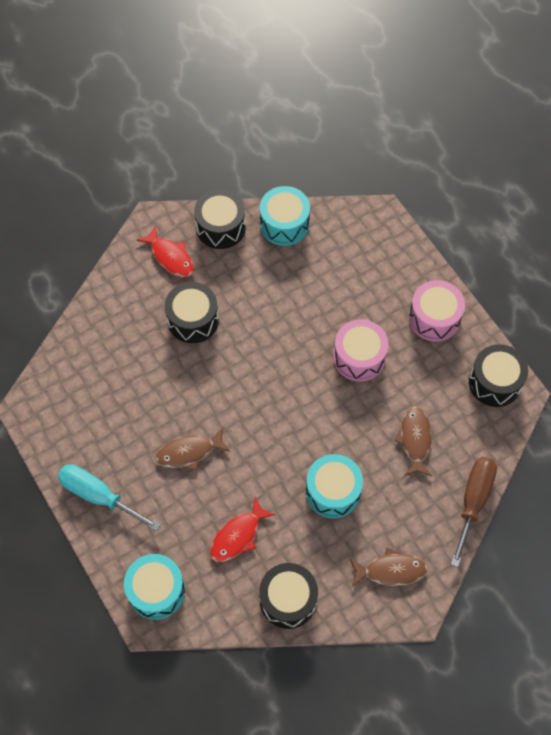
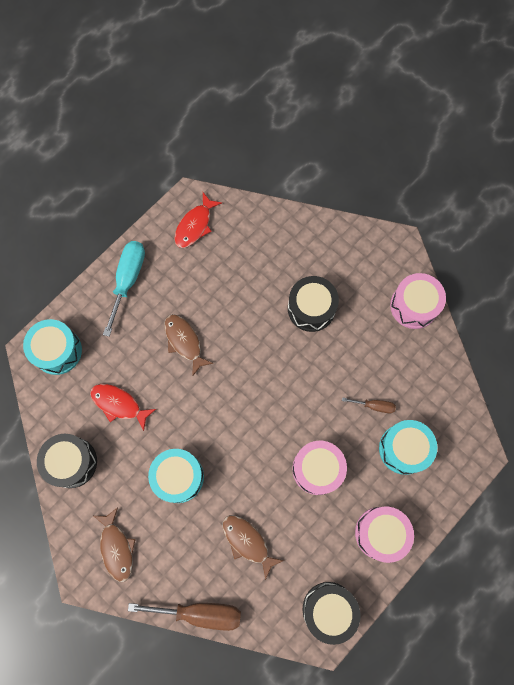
camera: 75 degrees right, 10 degrees up
(170, 257) = (368, 271): red fish -> red fish (195, 225)
(220, 227) = (414, 306): black drum -> pink drum
(284, 224) = (437, 363): turquoise drum -> turquoise drum (404, 449)
(311, 290) = (374, 406): none -> brown screwdriver
(415, 440) = (247, 542): brown fish -> brown fish turned 120 degrees counterclockwise

